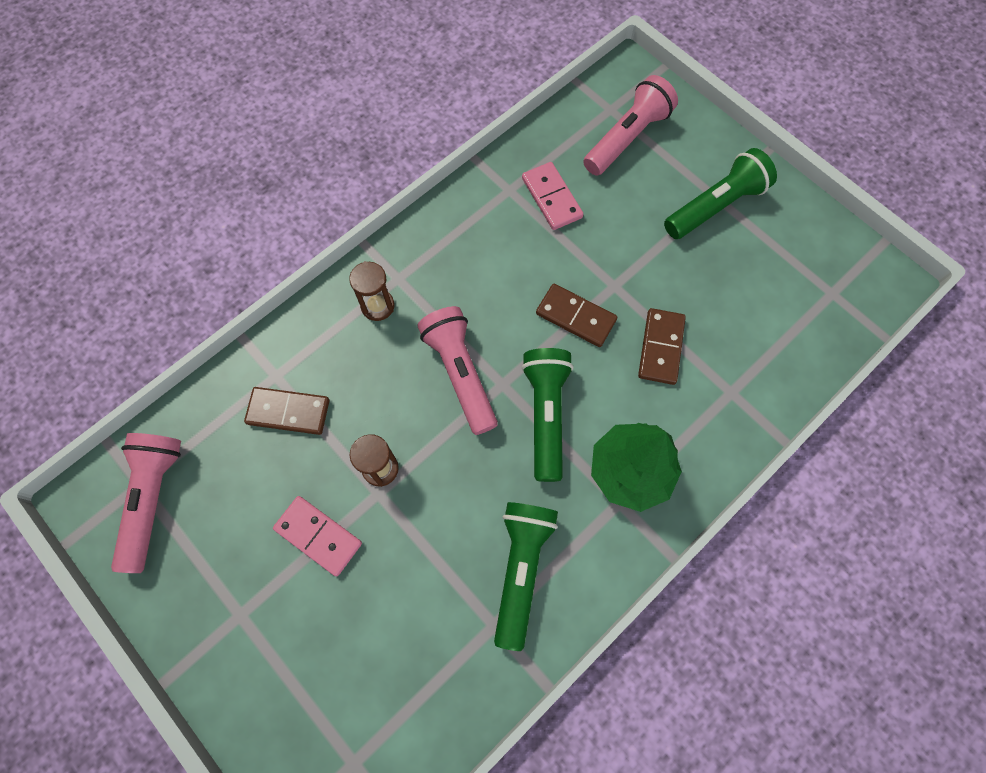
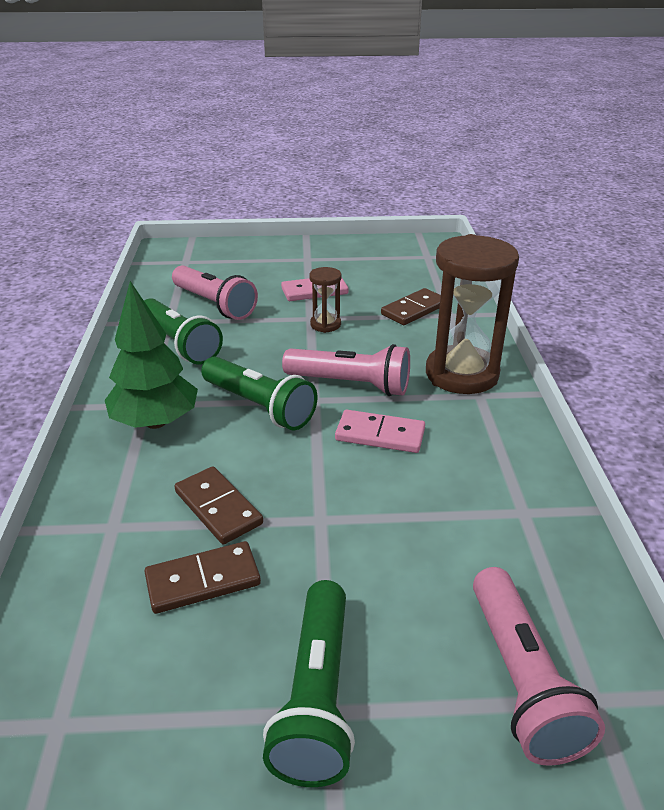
camera: 130 degrees right, 35 degrees down
(153, 499) = (412, 257): pink flashlight -> pink flashlight (214, 304)
(377, 306) = (461, 374): brown hourglass -> brown hourglass, size x2.12
(552, 198) = (481, 538): pink domino -> pink domino (380, 435)
(575, 317) = (320, 471): brown domino -> brown domino (203, 580)

